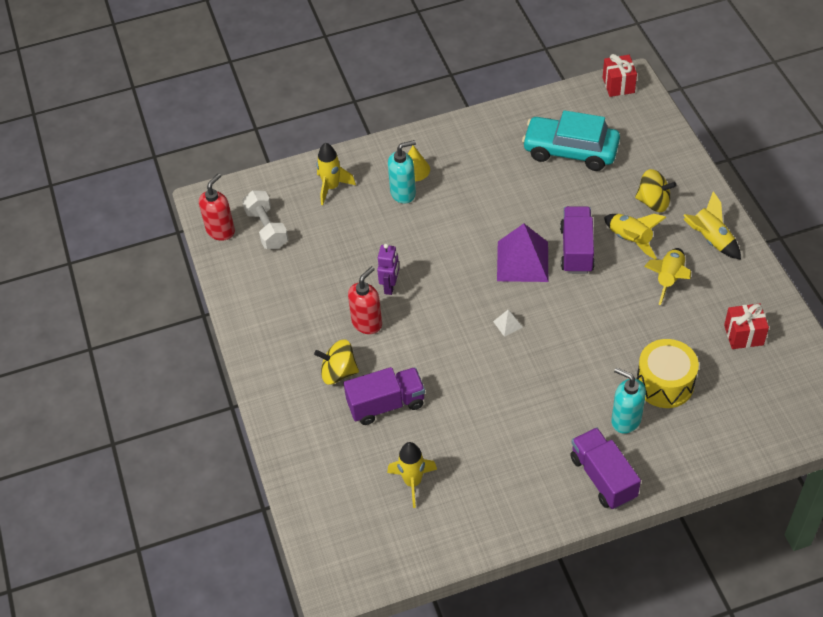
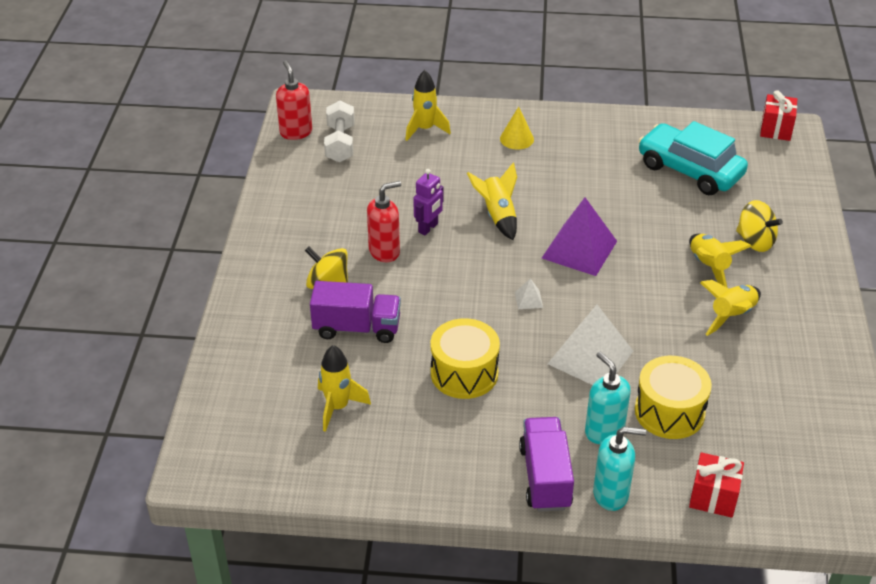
camera: 20 degrees right, 10 degrees down
(221, 231) = (296, 132): red soap dispenser -> red soap dispenser turned 75 degrees counterclockwise
(403, 193) = (492, 155): turquoise soap dispenser -> turquoise soap dispenser (611, 494)
(494, 412) = (464, 373): none -> yellow drum
(576, 250) = (644, 257): purple truck -> none
(582, 358) = (590, 357): none -> white pyramid
(710, 240) = (801, 295): yellow rocket -> yellow rocket (497, 216)
(743, 335) = (789, 396): red gift -> red gift (713, 497)

